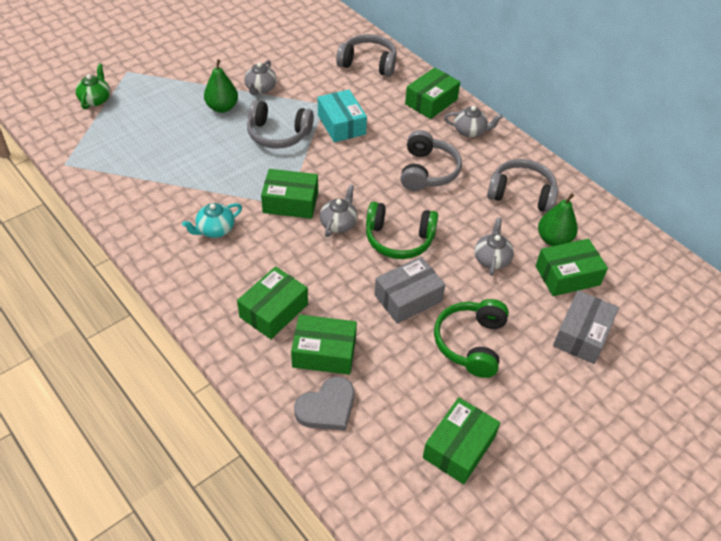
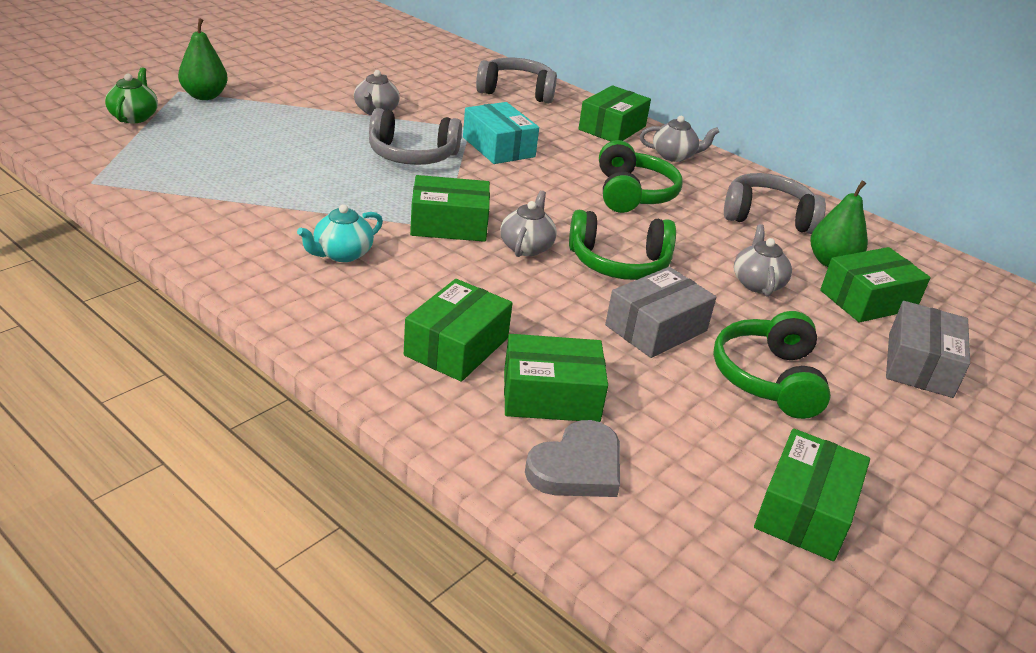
camera: 10 degrees left, 15 degrees down
(222, 107) = (325, 128): green pear -> green pear (204, 96)
(427, 171) = (632, 194): grey headphones -> green headphones

